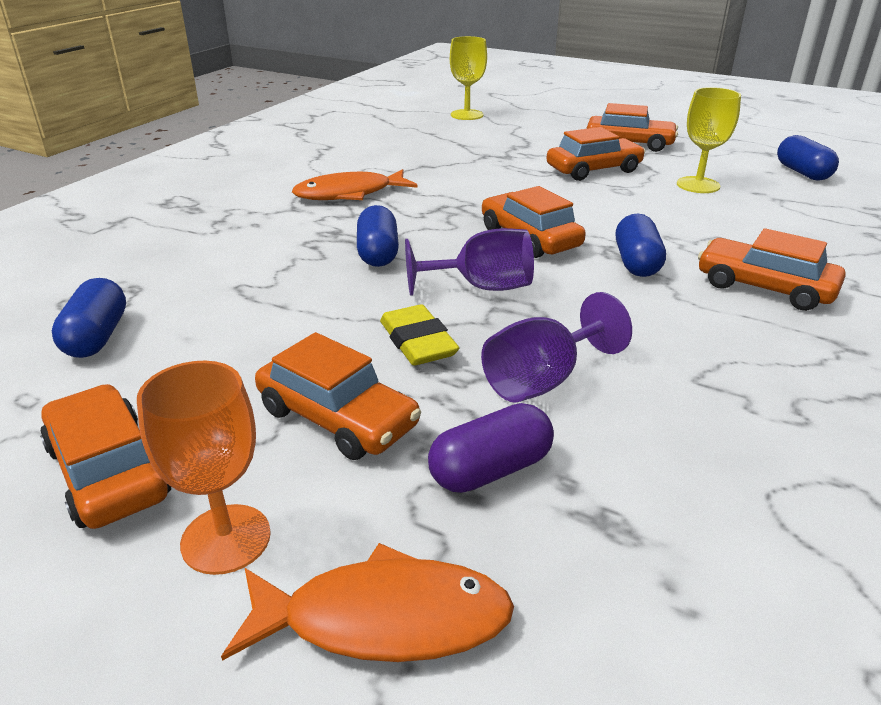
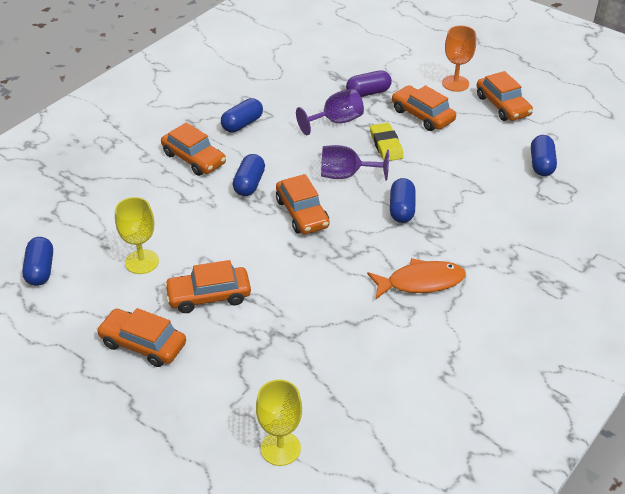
camera: 170 degrees left, 10 degrees up
(383, 619) = (407, 63): orange fish -> none
(740, 353) = (242, 124): none -> blue capsule

